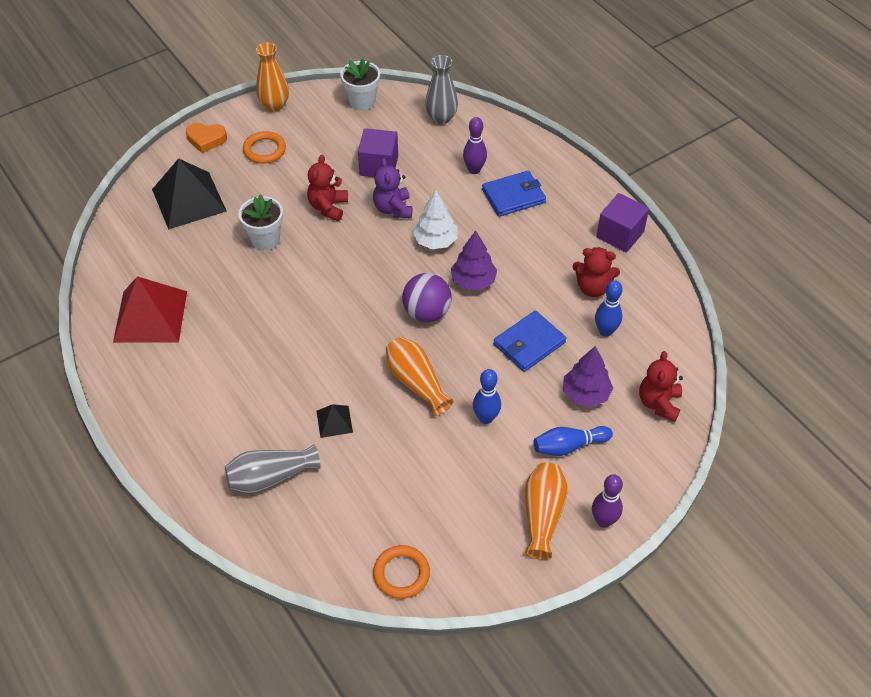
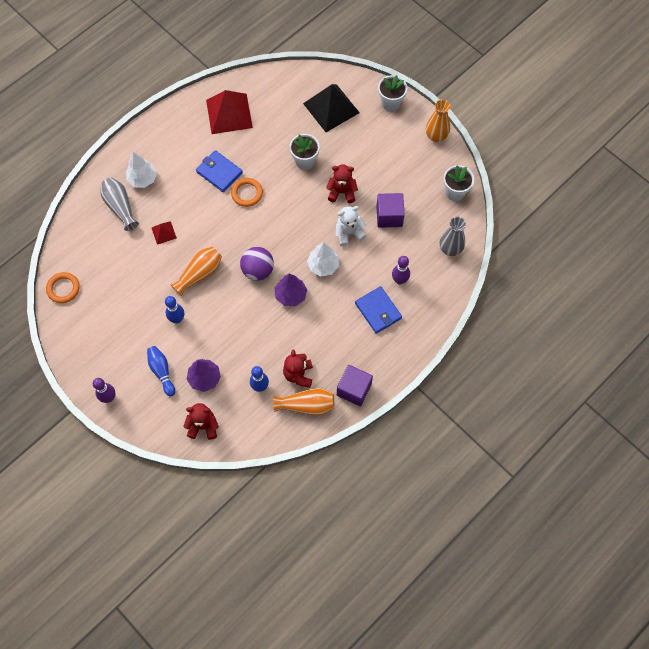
camera: 80 degrees right, 15 degrees up
(206, 139) = (390, 103): orange heart -> white flower pot
(228, 441) = (142, 179): none -> white tree
(264, 150) = (388, 141): orange ring -> orange ring (247, 193)
(334, 421) = (163, 232): black pyramid -> red pyramid
(393, 209) = (348, 233): purple teddy bear -> white teddy bear
(529, 343) = (241, 338): blue wallet -> blue wallet (219, 172)
(542, 515) = (109, 361): orange vase -> orange vase (306, 405)

